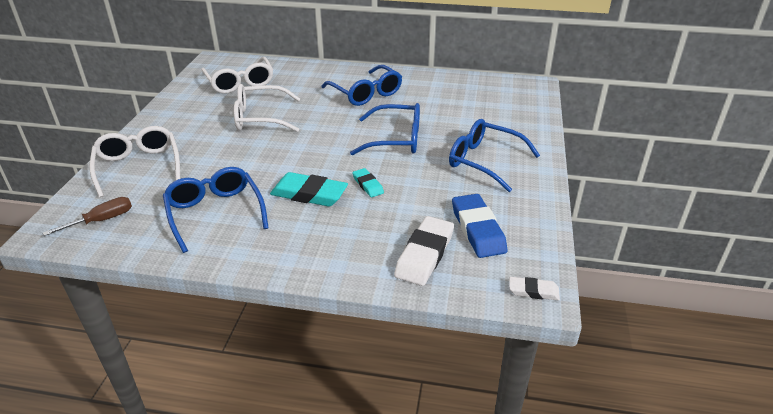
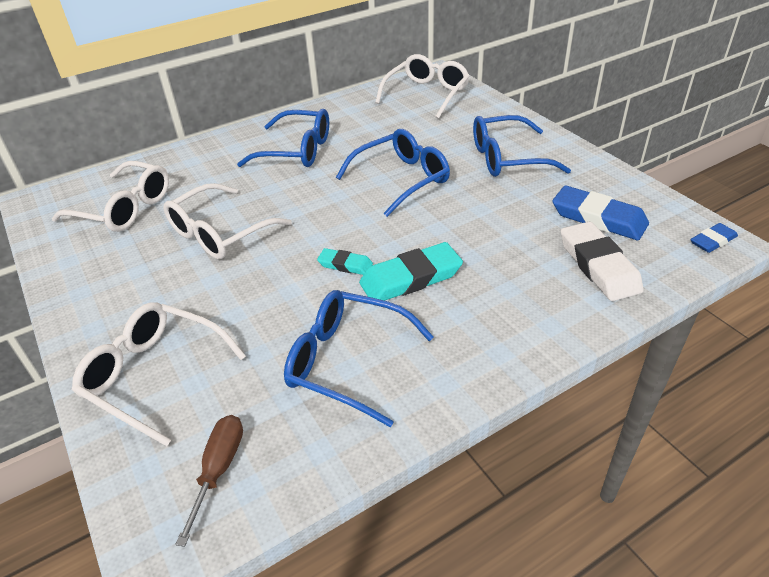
camera: 40 degrees left, 5 degrees up
(368, 185) = (449, 236): turquoise eraser -> turquoise eraser (345, 265)
(502, 95) = (426, 94): none -> white glasses
(533, 291) = (712, 241): white eraser -> blue eraser

